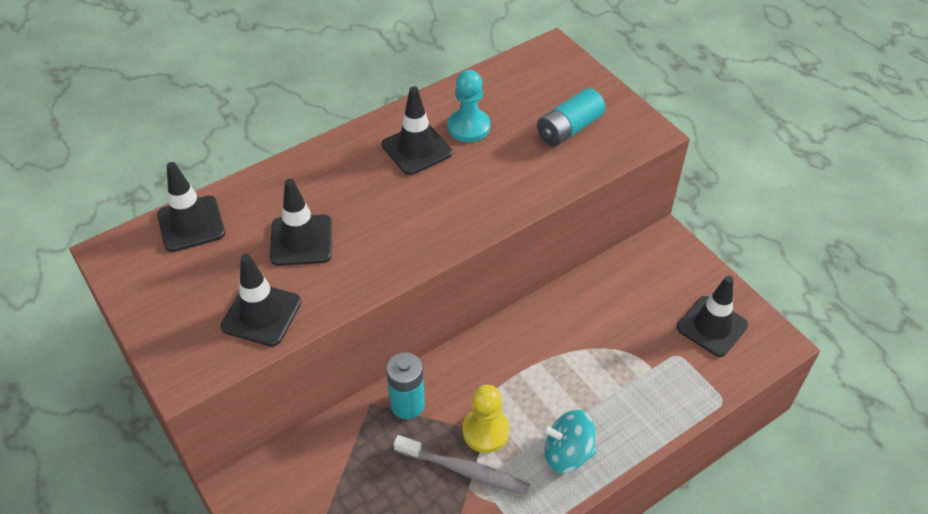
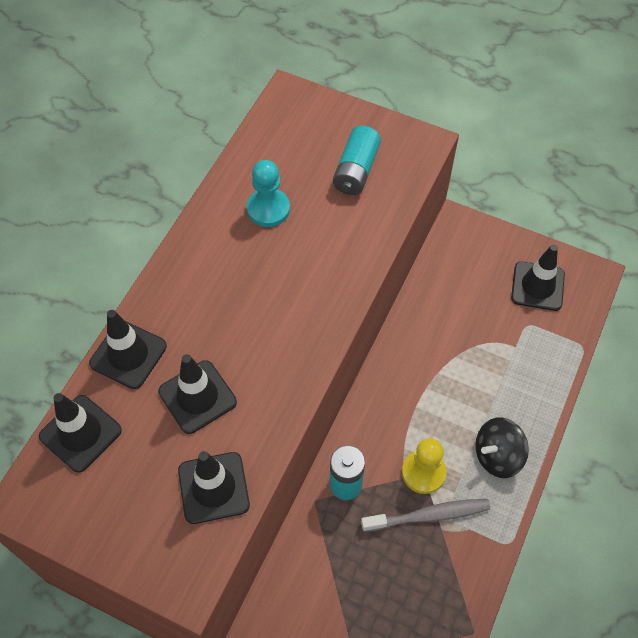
camera: 30 degrees left, 10 degrees up
(416, 149) = (237, 253): black traffic cone -> black traffic cone (128, 355)
(567, 453) = (497, 456): turquoise spinning top -> black spinning top

